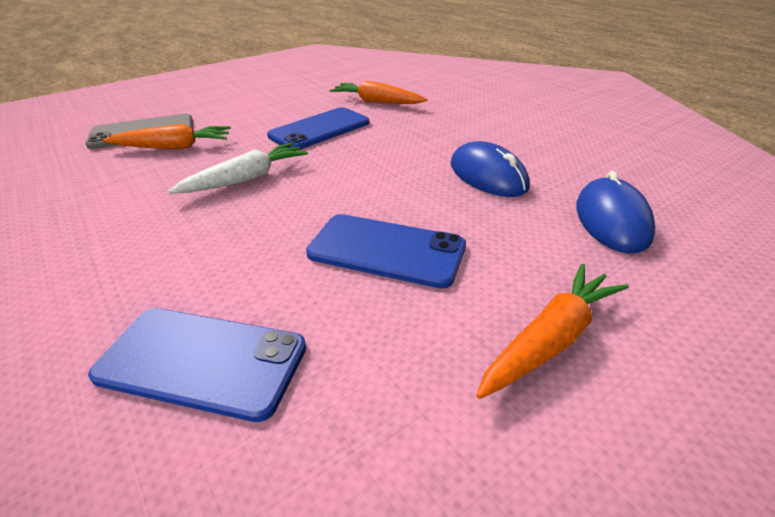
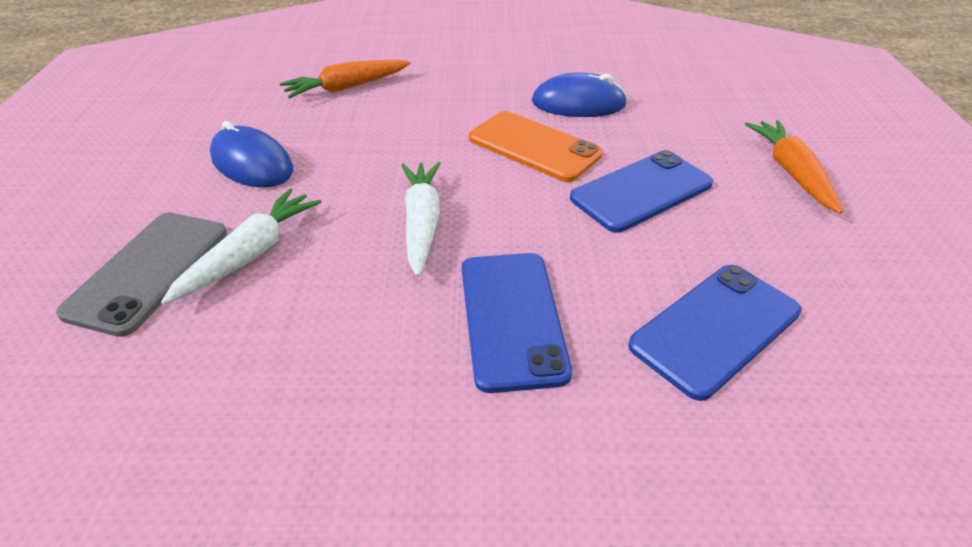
camera: 55 degrees left, 5 degrees up
(173, 147) = (250, 254): orange carrot -> white carrot
(319, 129) = (364, 142): blue phone -> blue phone (511, 318)
(392, 181) = (534, 146): none -> orange phone
(611, 220) = (689, 92): blue mouse -> blue mouse (252, 163)

